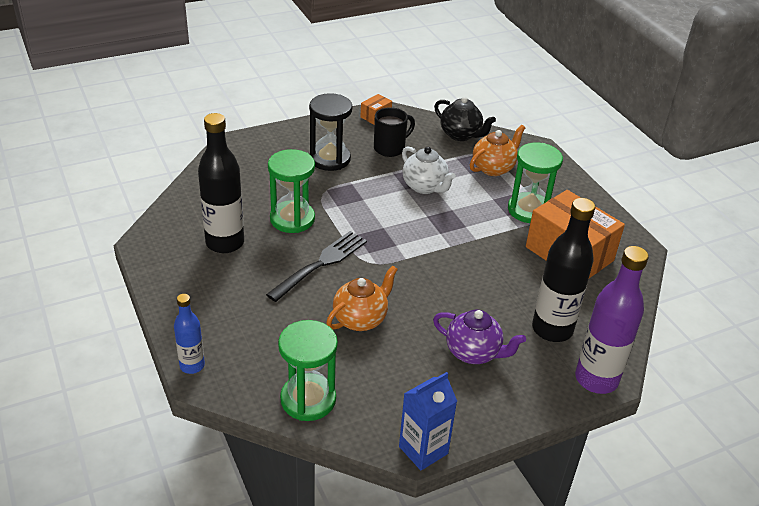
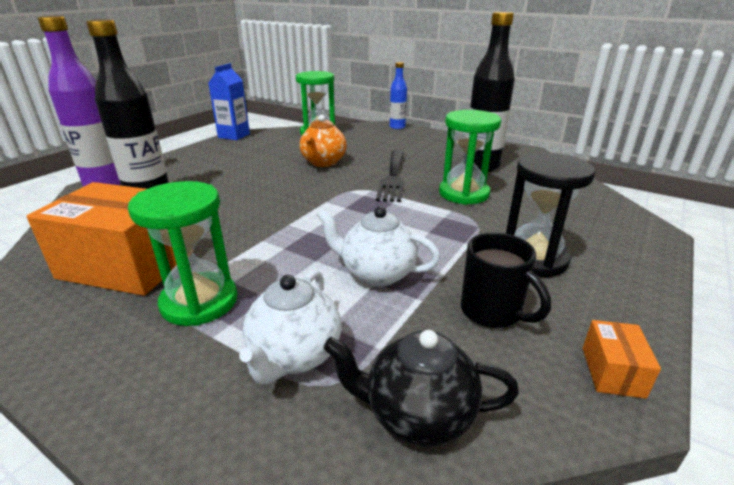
camera: 150 degrees right, 10 degrees down
(390, 148) = (493, 312): black mug -> black mug turned 60 degrees counterclockwise
(474, 353) = (220, 170): purple teapot -> none
(493, 168) = (294, 356): orange teapot -> white teapot

